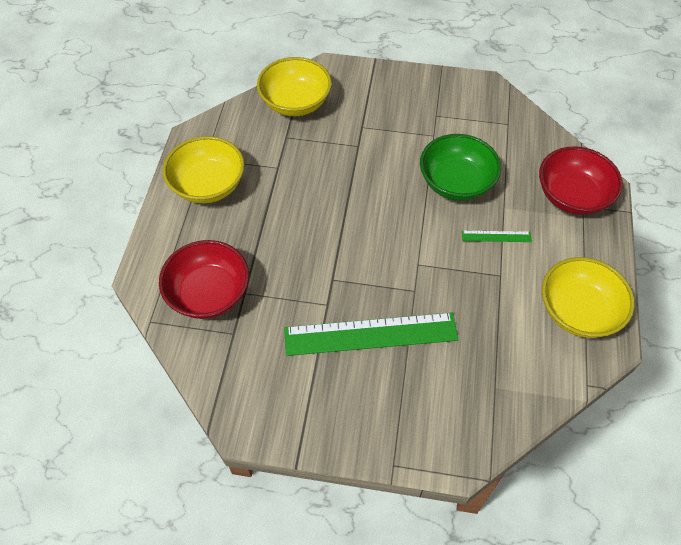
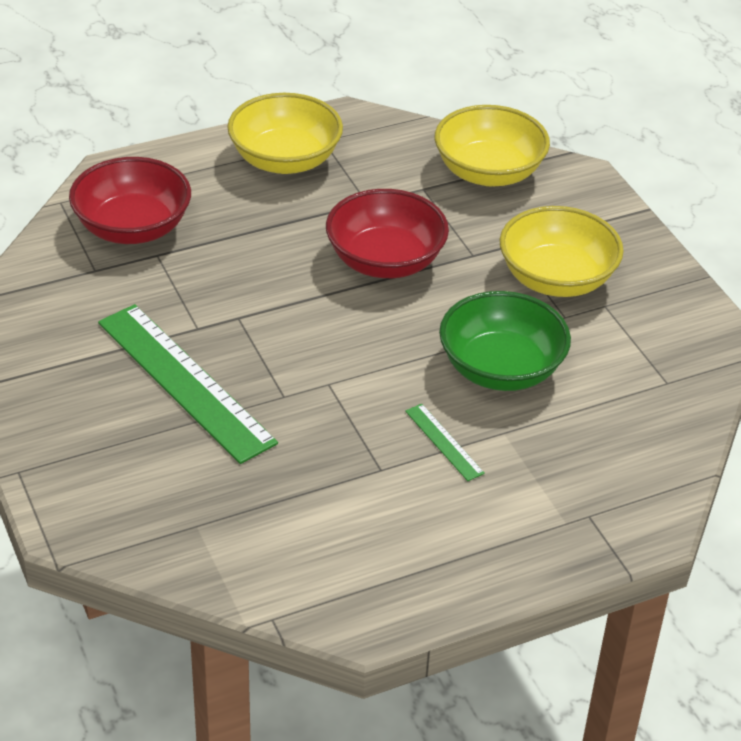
camera: 55 degrees right, 15 degrees down
(572, 196) = (595, 497): red bowl -> red bowl (385, 261)
(578, 311) = (389, 570): yellow bowl -> yellow bowl (556, 279)

